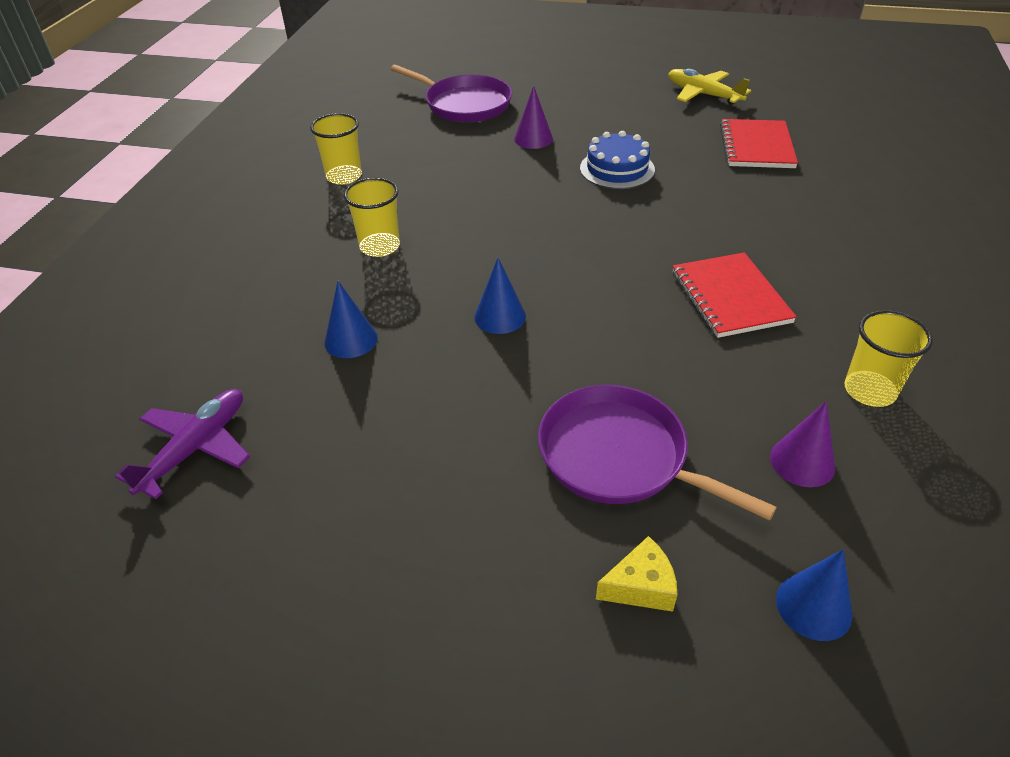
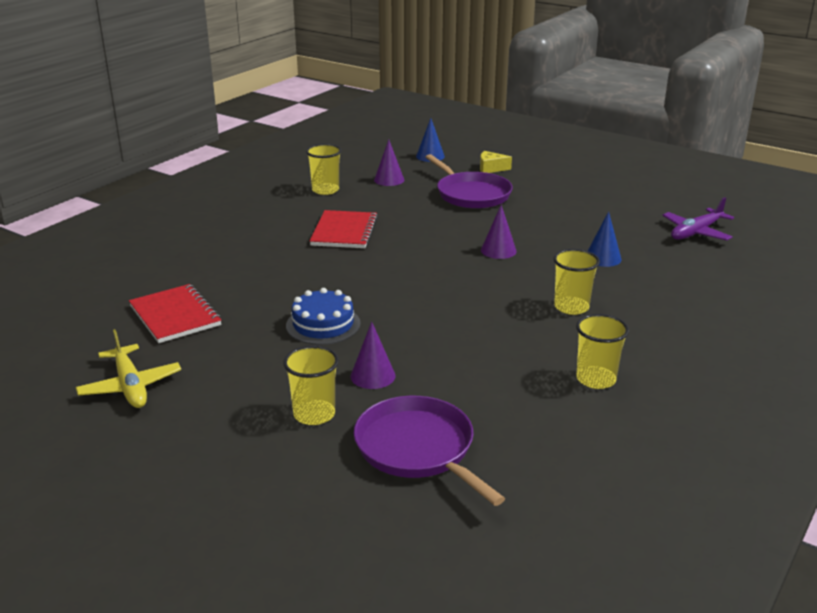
camera: 160 degrees left, 15 degrees down
(500, 316) = (498, 250): blue cone -> purple cone
(552, 107) = (314, 414): none -> yellow cup
(756, 146) = (175, 316): red notebook -> red notebook turned 60 degrees counterclockwise

